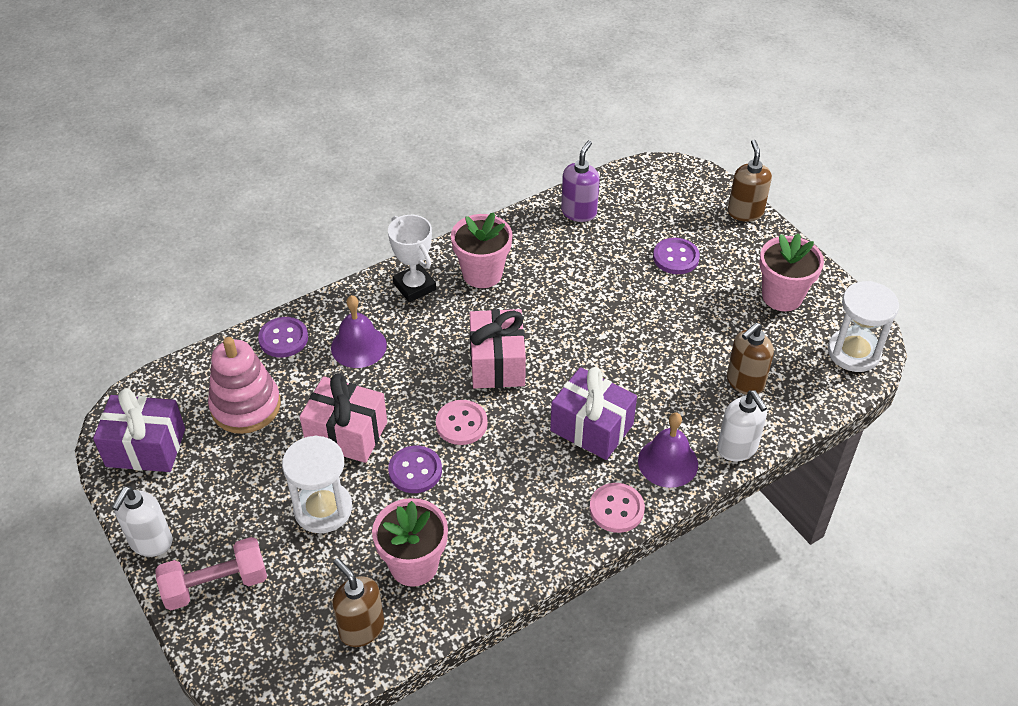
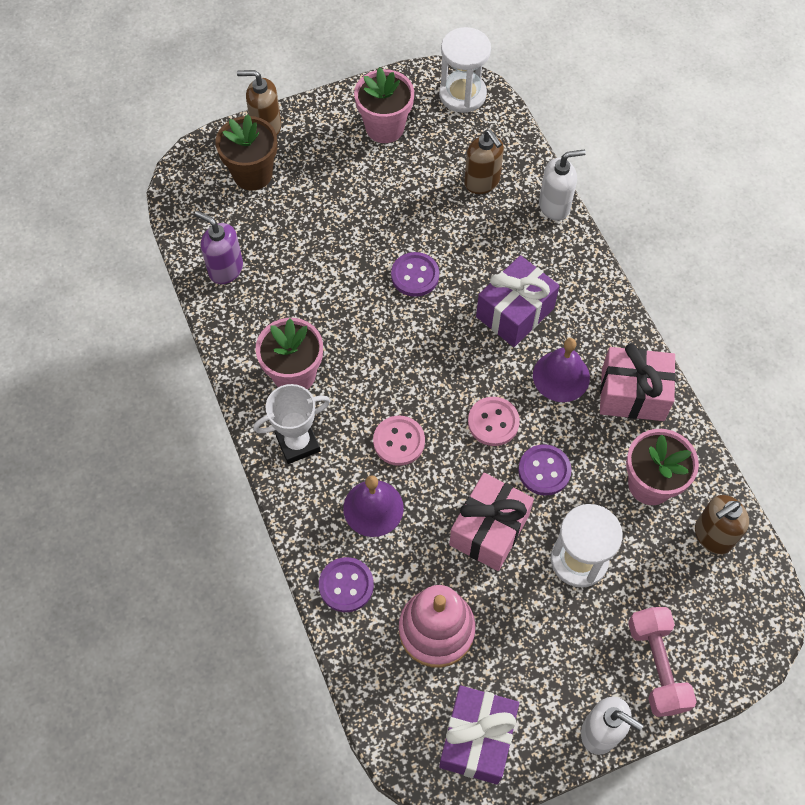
camera: 80 degrees left, 15 degrees up
(497, 363) = (421, 379): pink gift -> pink gift (632, 394)
(616, 509) = (607, 310): pink button -> pink button (399, 441)
(668, 462) = (562, 261): purple bell -> purple bell (561, 376)
(676, 257) = (314, 199): purple button -> purple button (415, 275)
(688, 212) = (252, 174): none -> brown flower pot

